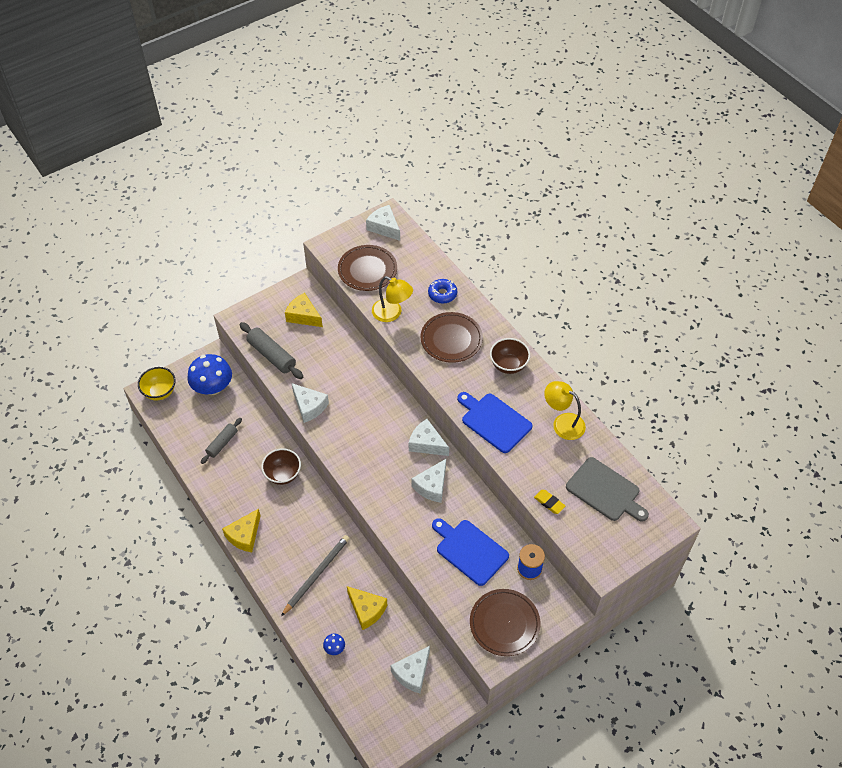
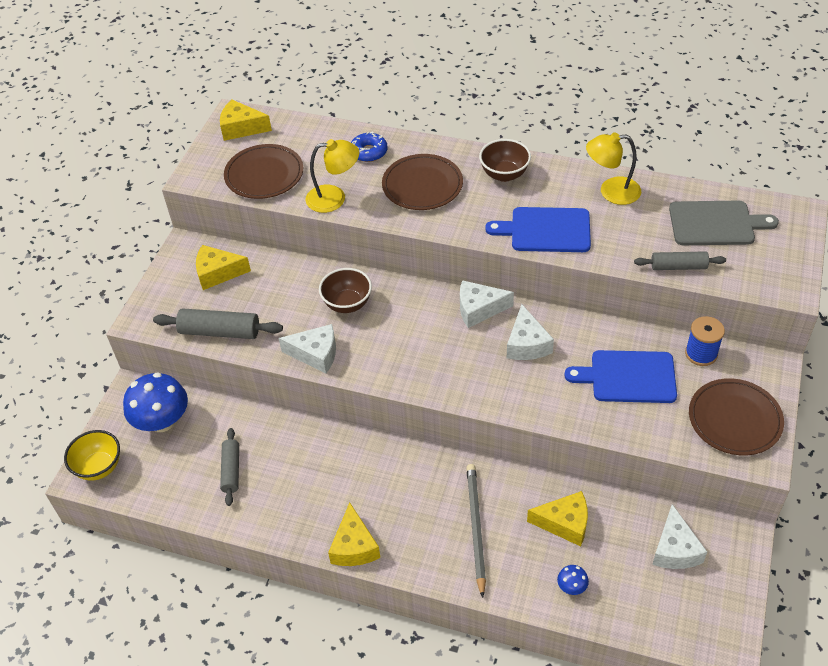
camera: 35 degrees left, 5 degrees down
(283, 474) = (335, 455): brown bowl -> brown bowl (347, 304)
(384, 227) = (241, 128): white cheese -> yellow cheese
(549, 503) = (678, 266): yellow eraser -> grey rolling pin

